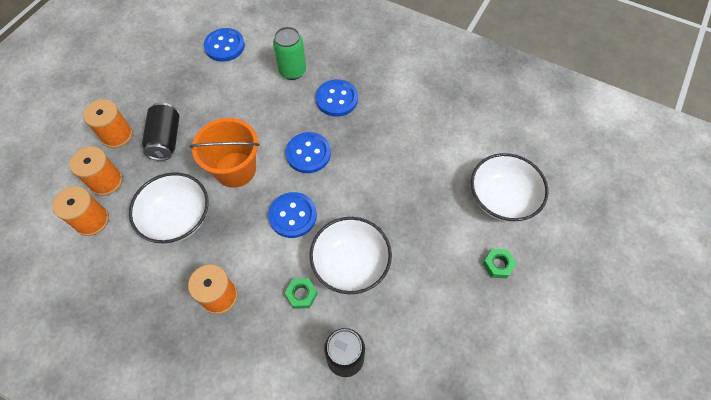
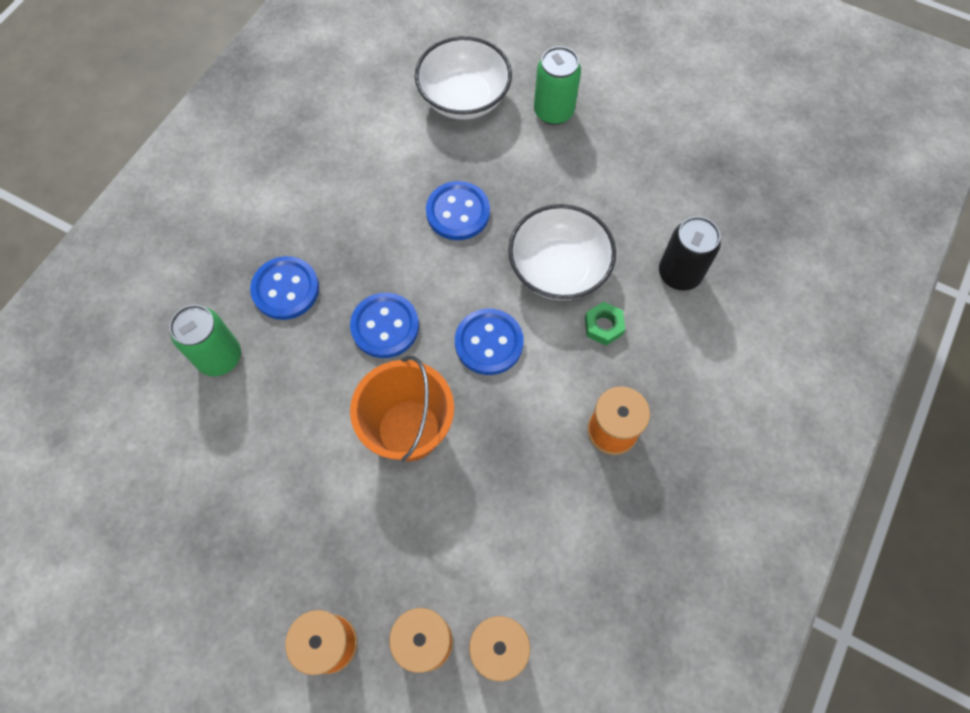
camera: 90 degrees left, 5 degrees up
(166, 139) = (344, 552): black can -> none
(177, 218) = (493, 507): white bowl -> none
(224, 46) = (143, 477): blue button -> blue button (458, 212)
(498, 265) = (553, 112): green nut -> green can

